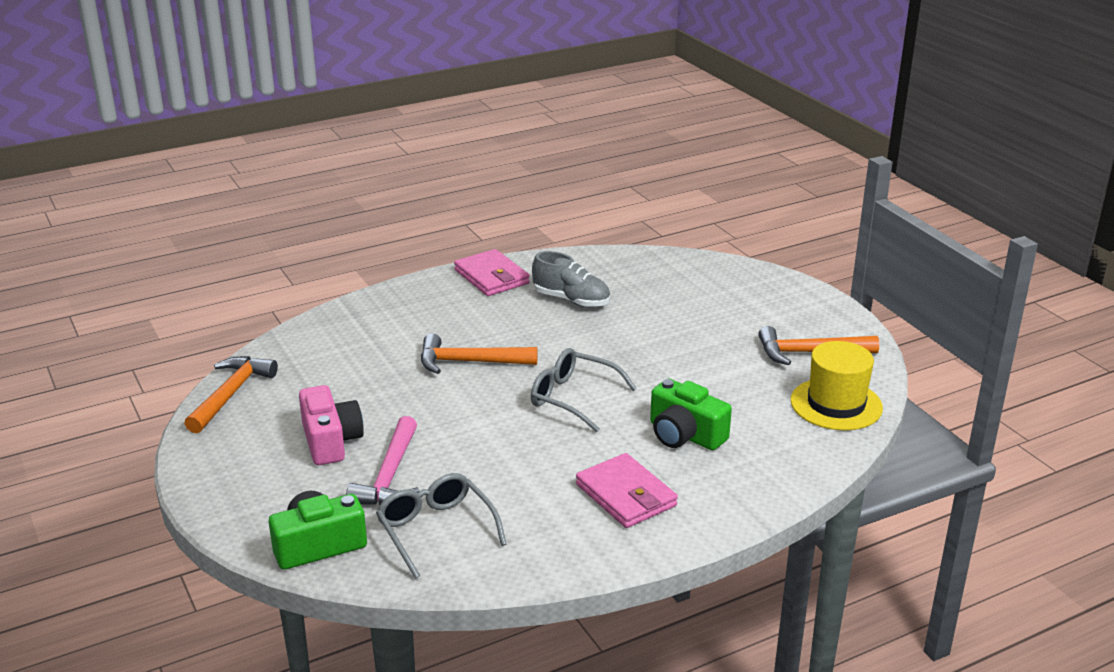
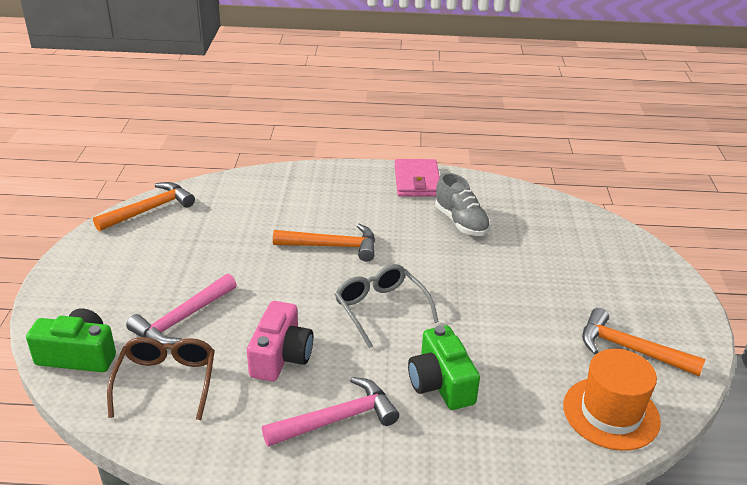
camera: 30 degrees right, 5 degrees up
(330, 441) = (173, 273): pink camera -> pink camera (281, 356)
(436, 530) = (166, 381): grey glasses -> brown glasses
(470, 362) = (332, 246): orange hammer -> orange hammer turned 150 degrees clockwise
(626, 495) = (337, 419): pink wallet -> pink hammer
(836, 404) = (611, 413): yellow hat -> orange hat

